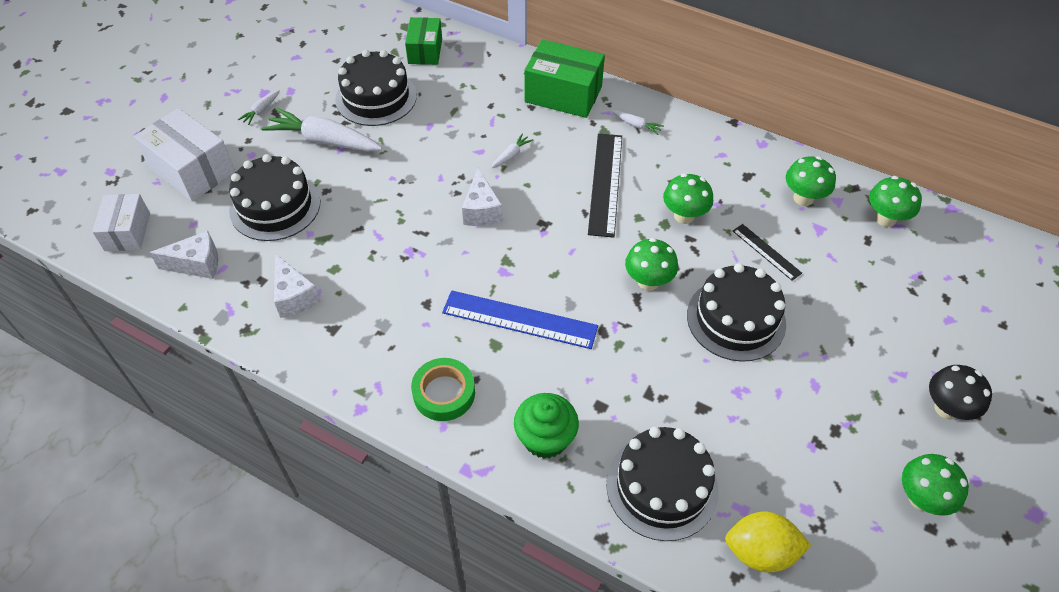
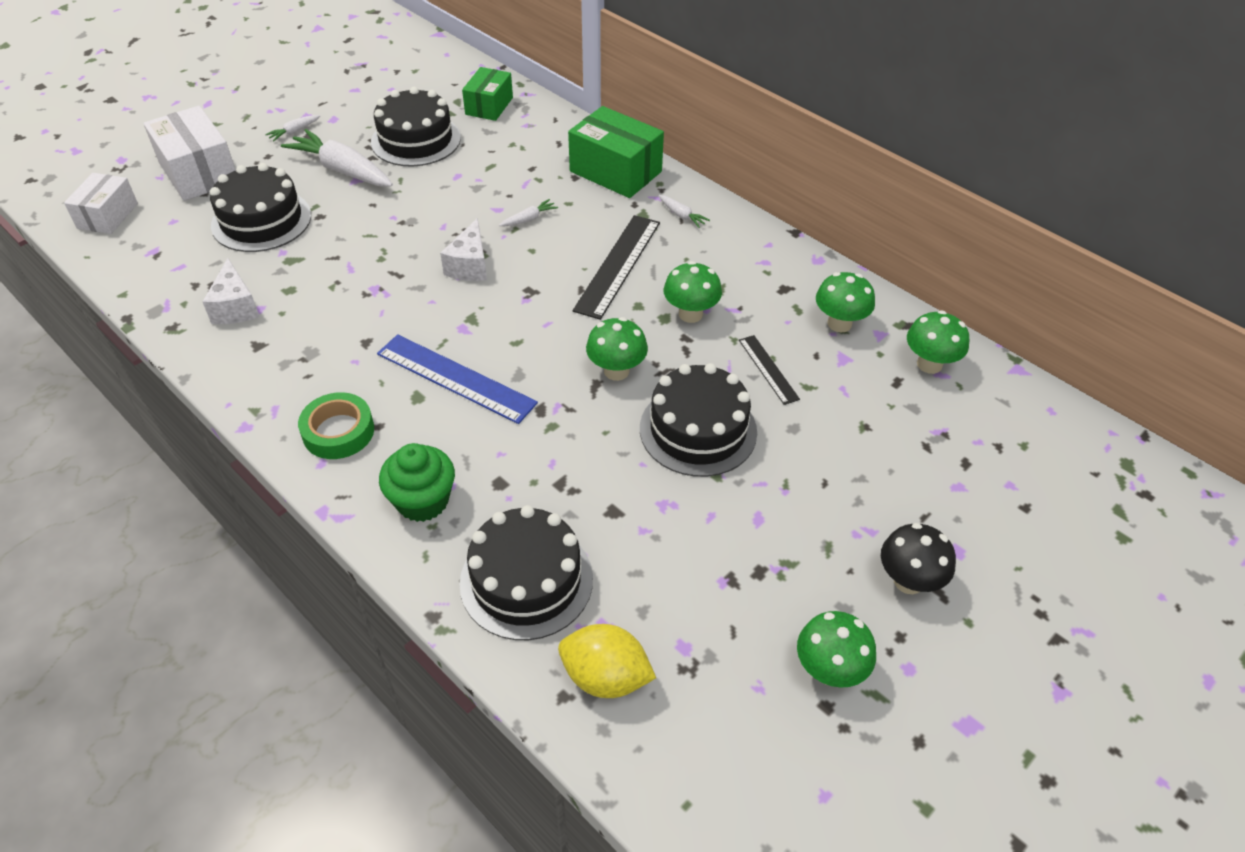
camera: 15 degrees right, 5 degrees down
(197, 264) = (157, 258): white cheese -> none

